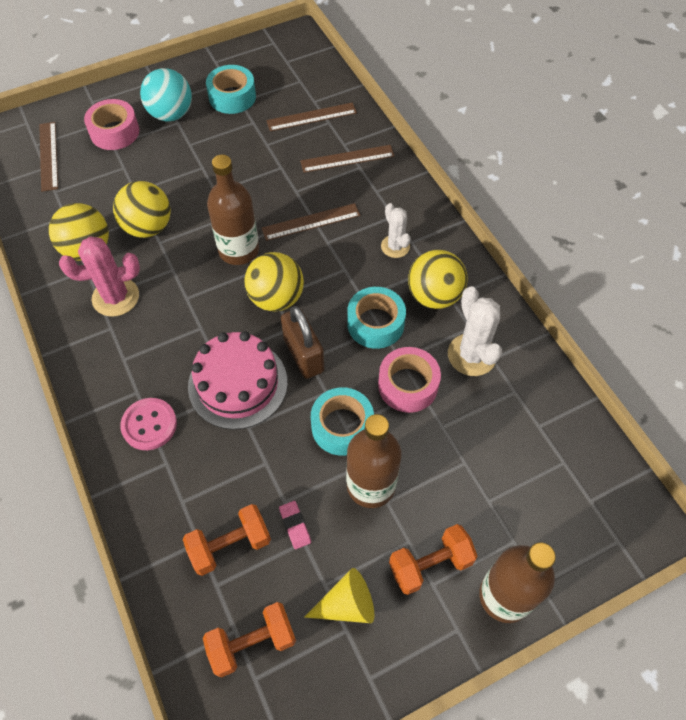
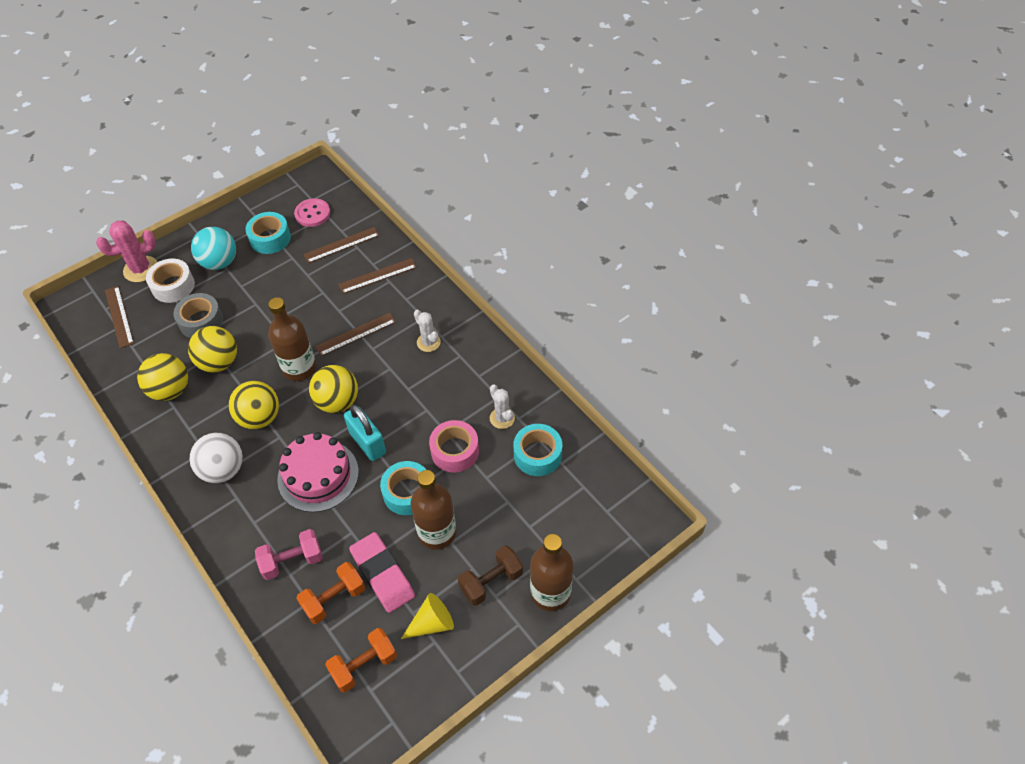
camera: 10 degrees left, 5 degrees down
(115, 132) = (173, 286): pink tape -> white tape
(115, 297) = (203, 425): pink cactus -> pink cactus (141, 269)
(128, 355) = (223, 470): none -> white ball
(137, 177) = (201, 321): none -> grey tape
(149, 425) = (252, 521): pink button -> pink button (312, 214)
(188, 485) = (292, 561): none -> pink dumbbell
(295, 525) = (382, 574): pink eraser -> pink eraser, size x2.21
(303, 355) = (367, 443): brown padlock -> turquoise padlock
(375, 324) = (422, 407): turquoise tape -> turquoise tape (537, 455)
(430, 564) = (491, 581): orange dumbbell -> brown dumbbell
(434, 296) = (466, 377): yellow ball -> yellow ball (259, 418)
(472, 355) = (502, 418): white cactus -> white cactus, size x0.64

